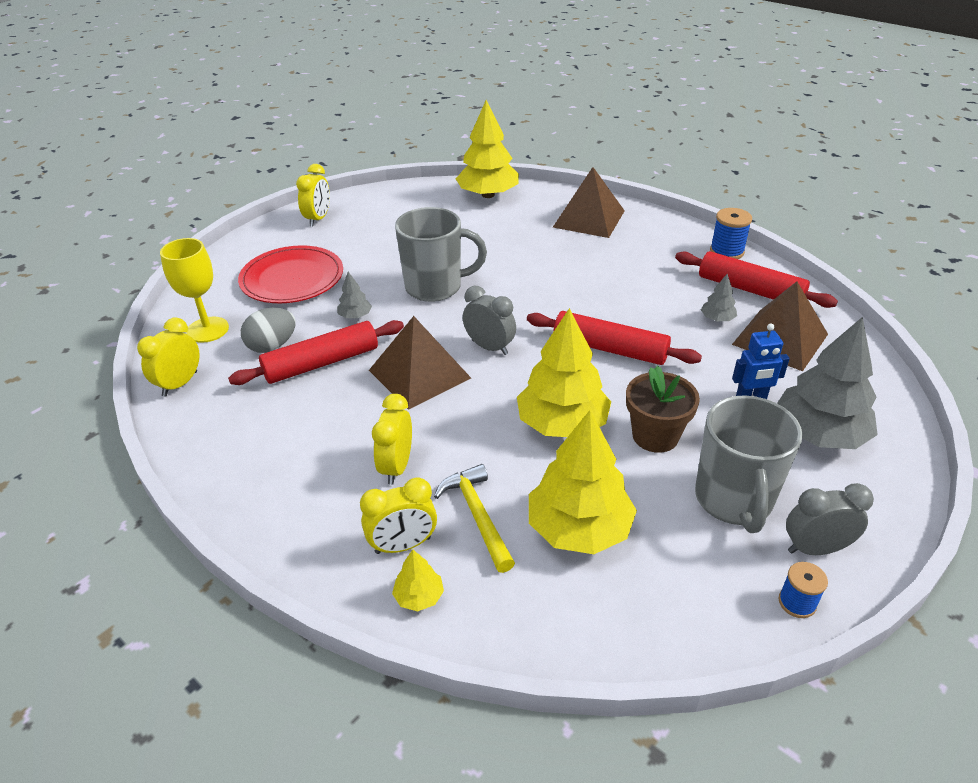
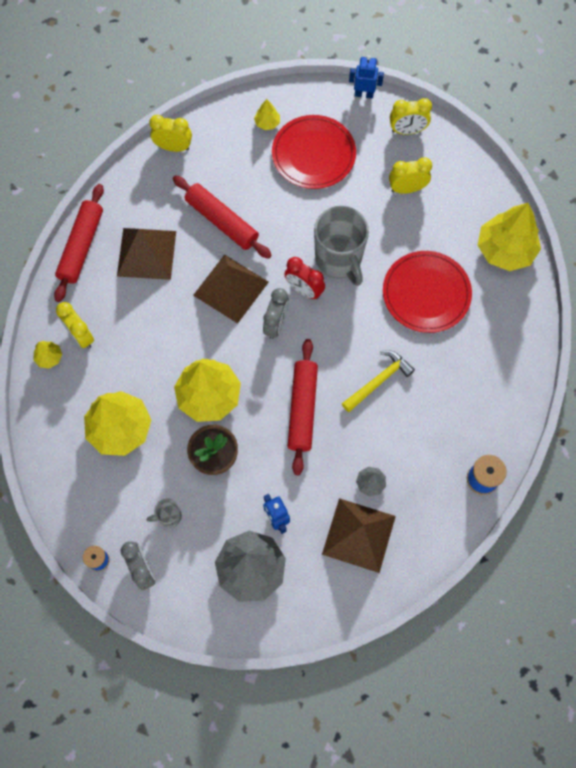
camera: 70 degrees right, 30 degrees up
(207, 330) = (233, 132): yellow goblet -> none
(221, 302) = (267, 123): none -> yellow tree
(251, 234) = (364, 94): none -> blue robot
(272, 346) = (229, 181): grey egg -> none
(355, 316) = (282, 219): grey tree -> none
(396, 467) = (139, 308): yellow clock -> yellow clock (407, 189)
(457, 318) = (304, 290): none -> red clock
(477, 515) = (114, 368): yellow hammer -> yellow hammer (379, 381)
(508, 243) = (426, 293): none -> red plate
(588, 218) = (495, 348): brown pyramid -> brown pyramid (146, 253)
(734, 500) = (169, 517): grey mug -> grey mug, size x0.44
(750, 290) = (424, 505): red rolling pin -> red rolling pin (81, 246)

